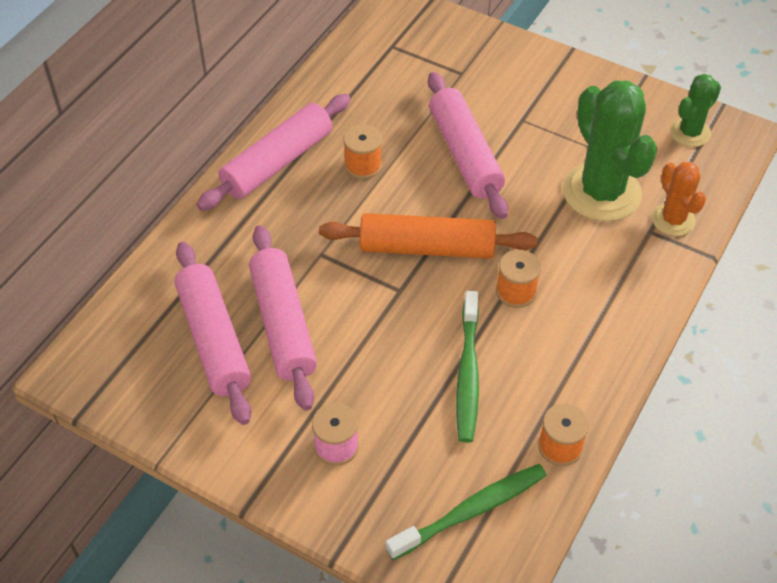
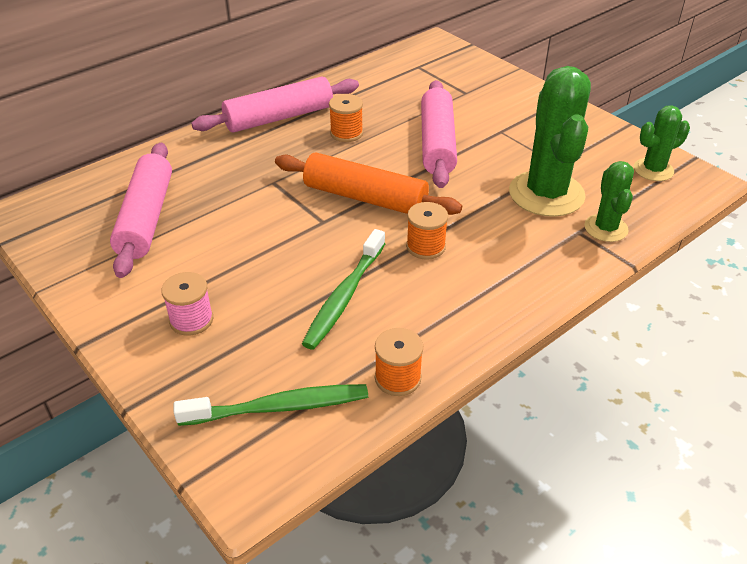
camera: 20 degrees right, 10 degrees down
(283, 324) = (209, 221): pink rolling pin -> none
(673, 220) = (606, 228): orange cactus -> green cactus

